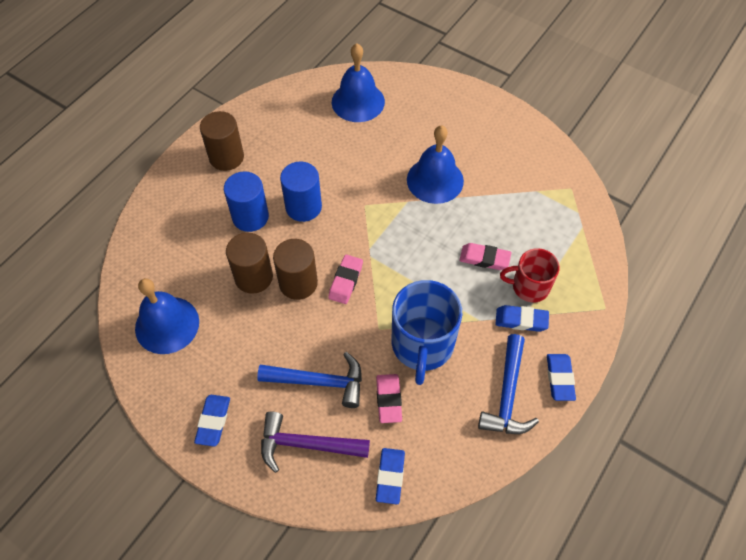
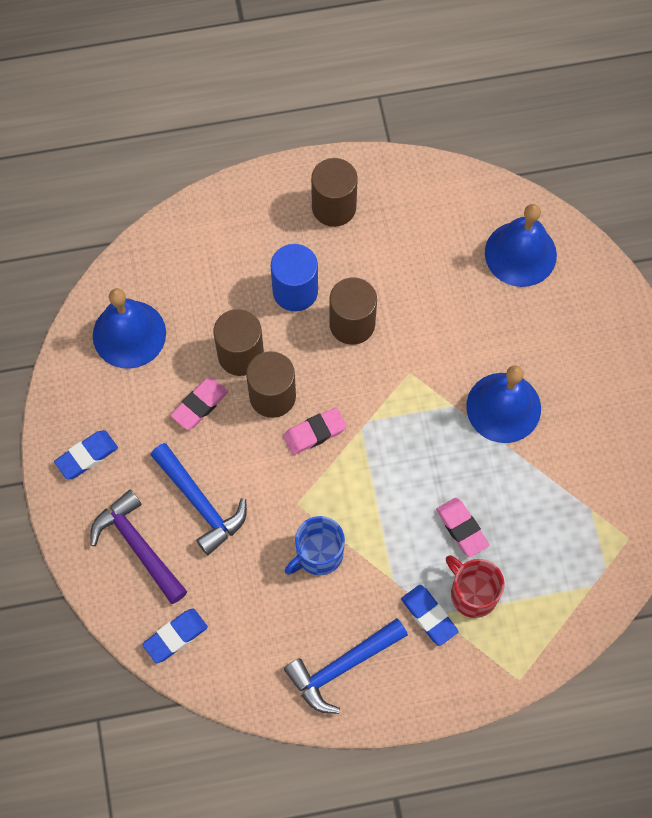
camera: 45 degrees right, 10 degrees up
(303, 207) = (352, 324): blue cylinder -> brown cylinder
(389, 399) = (240, 573): pink eraser -> pink eraser (200, 405)
(422, 345) = (318, 554): blue mug -> blue mug, size x0.62
(560, 378) = (403, 698): blue eraser -> none

